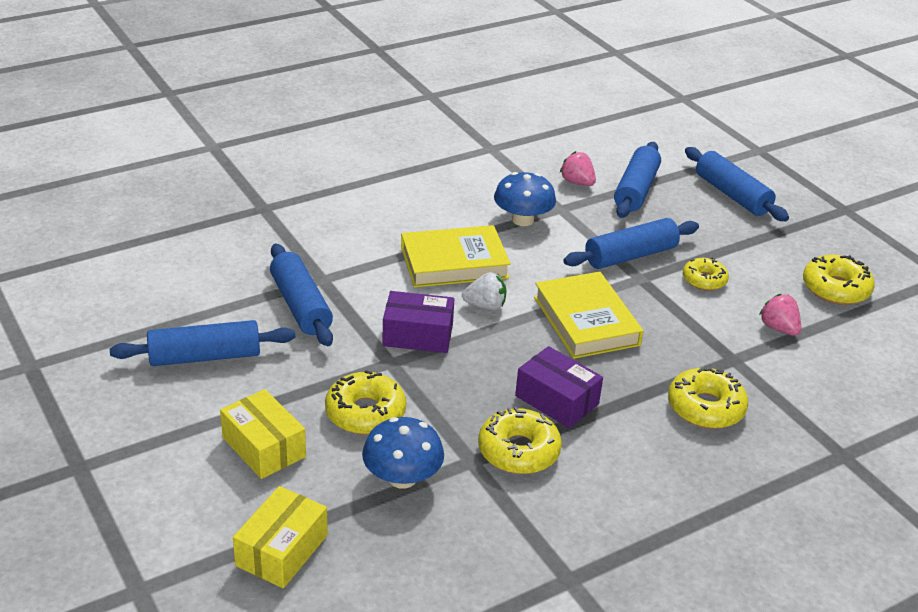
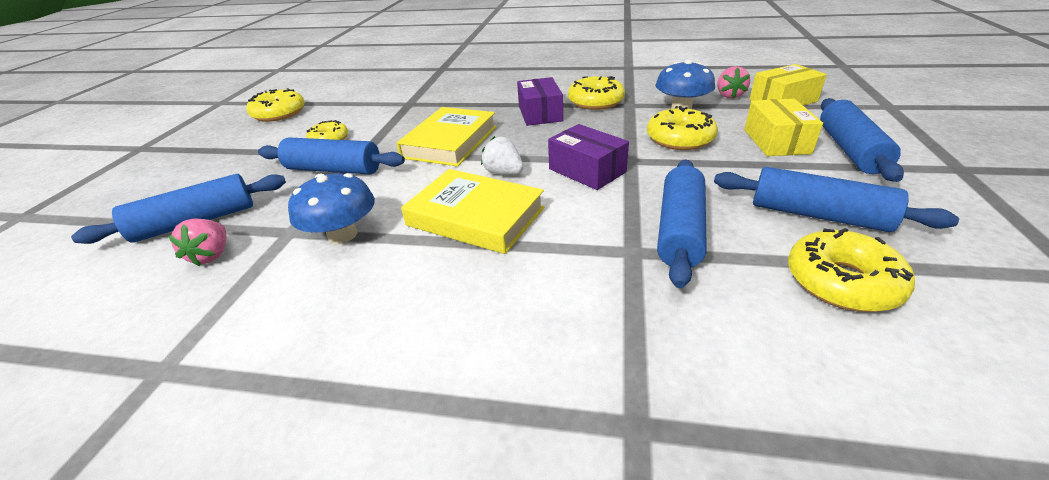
camera: 135 degrees left, 0 degrees up
(705, 407) = (466, 92): yellow donut -> yellow donut (842, 282)
(732, 195) = (156, 185): blue rolling pin -> blue rolling pin (850, 150)
(778, 328) = (354, 107): pink strawberry -> pink strawberry (729, 95)

